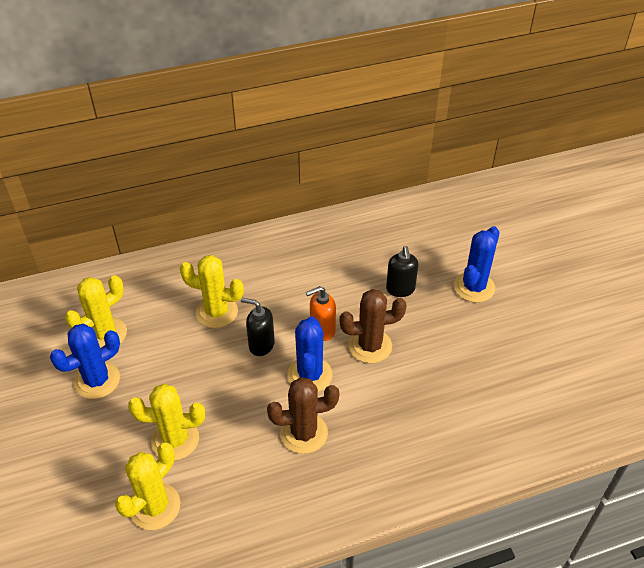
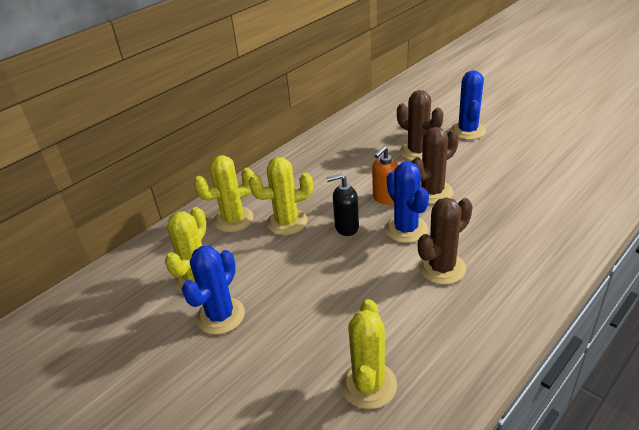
camera: 25 degrees left, 10 degrees down
(175, 439) = (337, 325): yellow cactus -> yellow cactus (233, 219)
(400, 289) = (418, 152): black soap dispenser -> brown cactus

